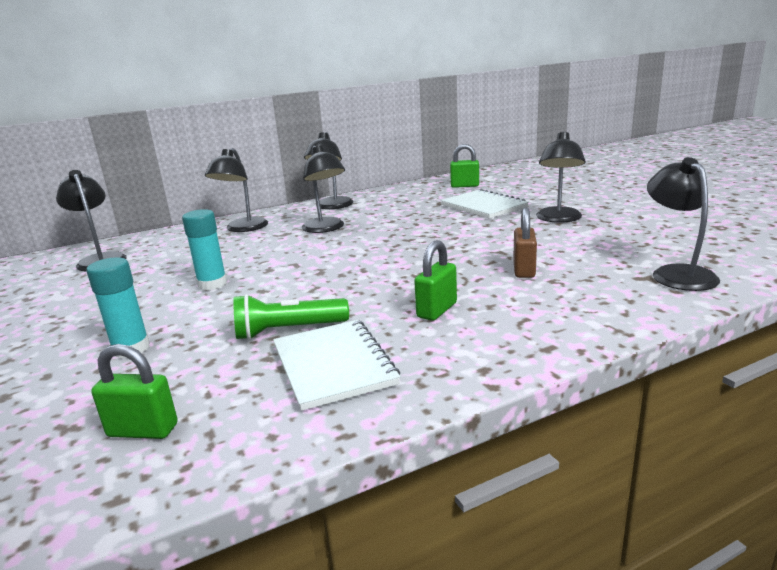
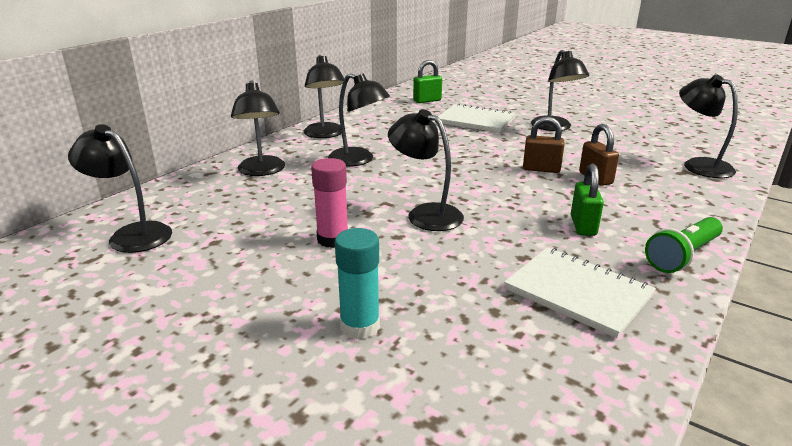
camera: 30 degrees left, 5 degrees up
(143, 430) = (511, 398): green padlock -> none
(212, 284) = (333, 239): turquoise glue stick -> pink glue stick
(288, 331) = (489, 271): green flashlight -> green flashlight (683, 256)
(311, 277) = (425, 214): none -> black lamp
(479, 255) = (541, 169): none -> brown padlock

